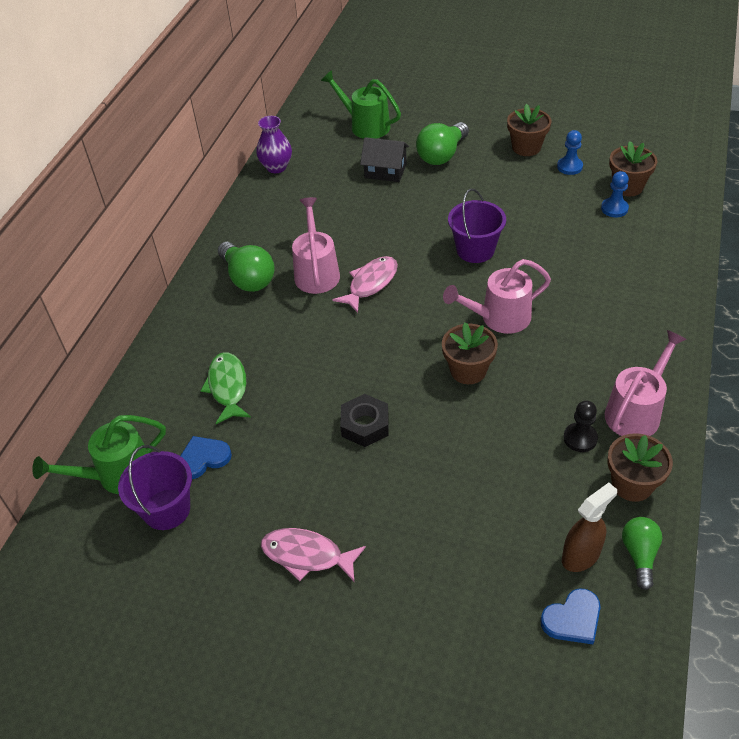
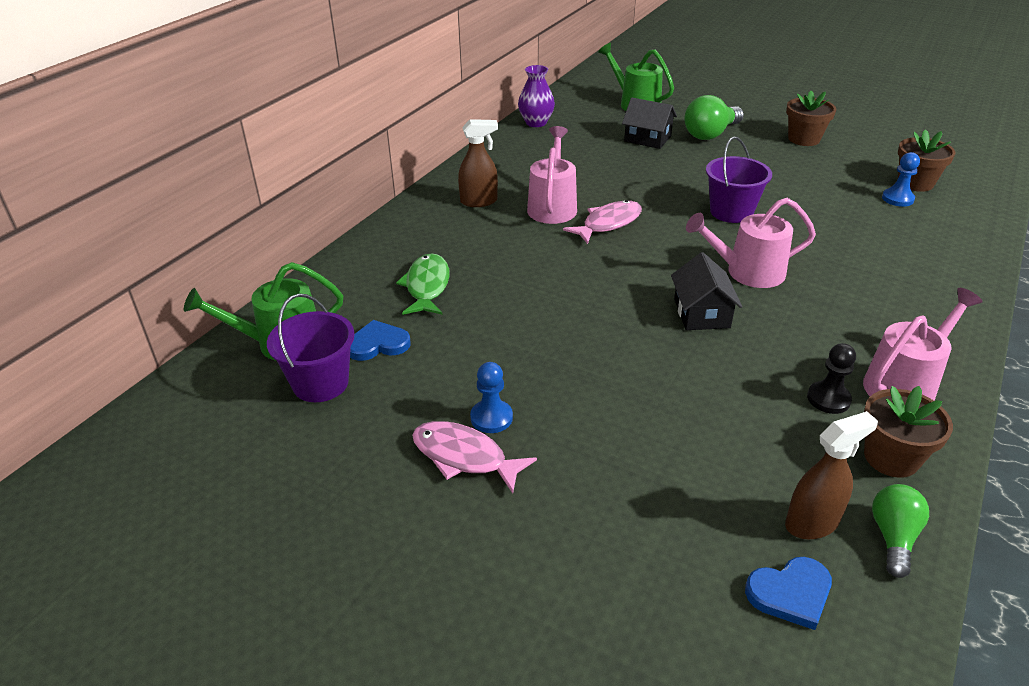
camera: 10 degrees right, 10 degrees down
(248, 278) = (479, 201): green light bulb -> brown spray bottle
(365, 425) = (569, 343): black nut -> none
(468, 370) = (701, 313): brown flower pot -> black house
(569, 167) = (850, 159): blue pawn -> blue pawn (491, 418)

